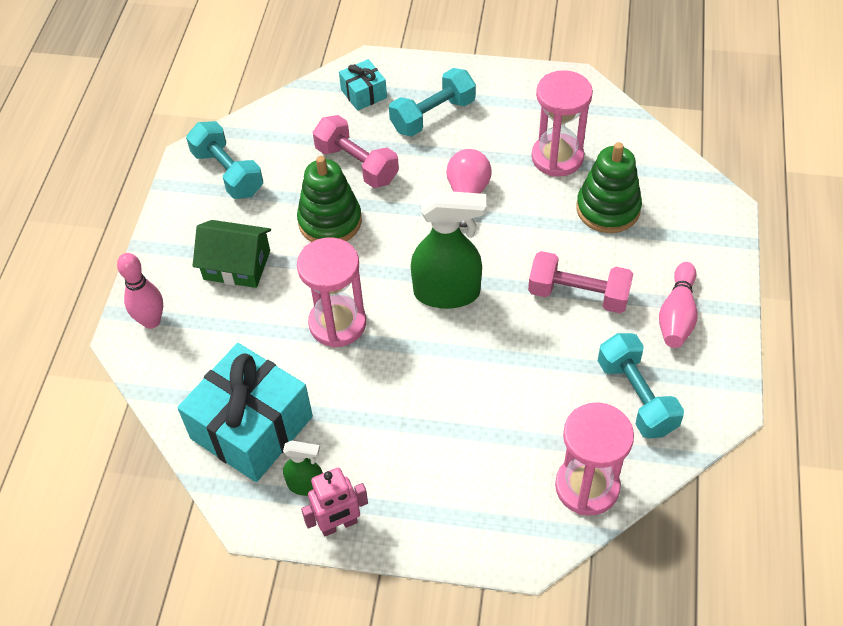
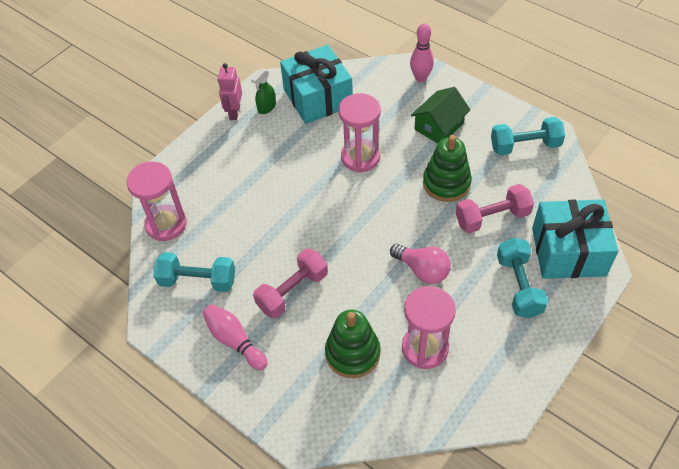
camera: 120 degrees right, 0 degrees up
(363, 94) = (568, 251): turquoise gift -> turquoise gift, size x2.06
(447, 293) = (345, 220): green spray bottle -> none

